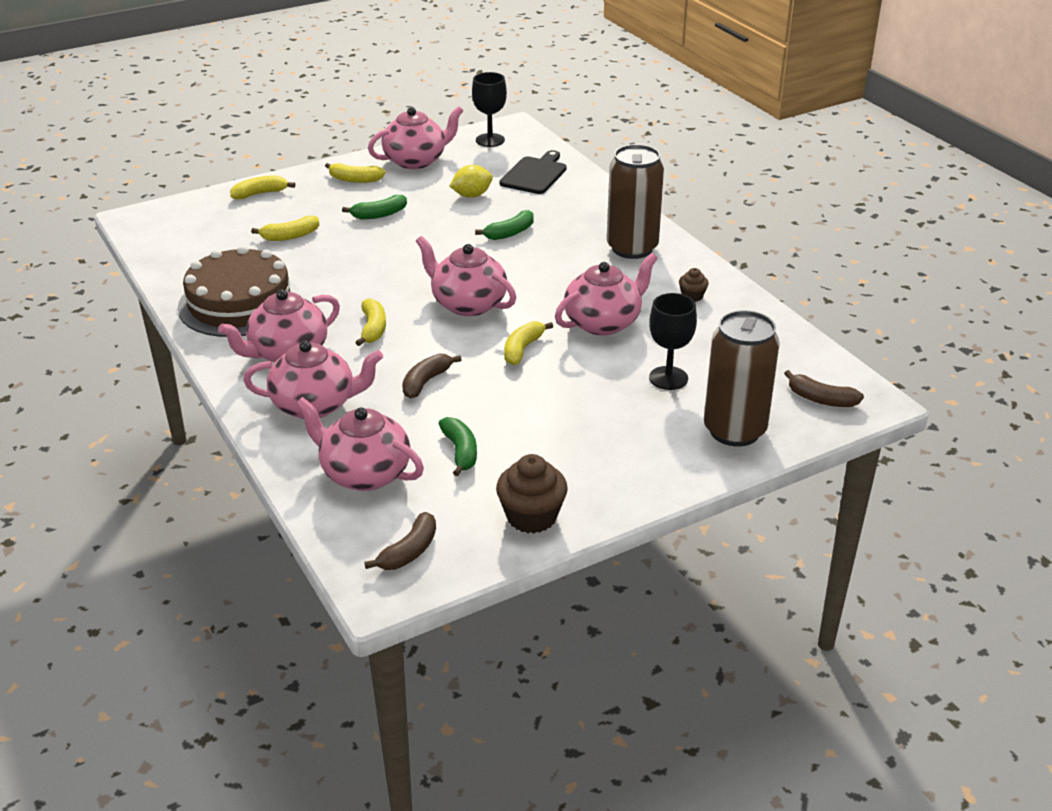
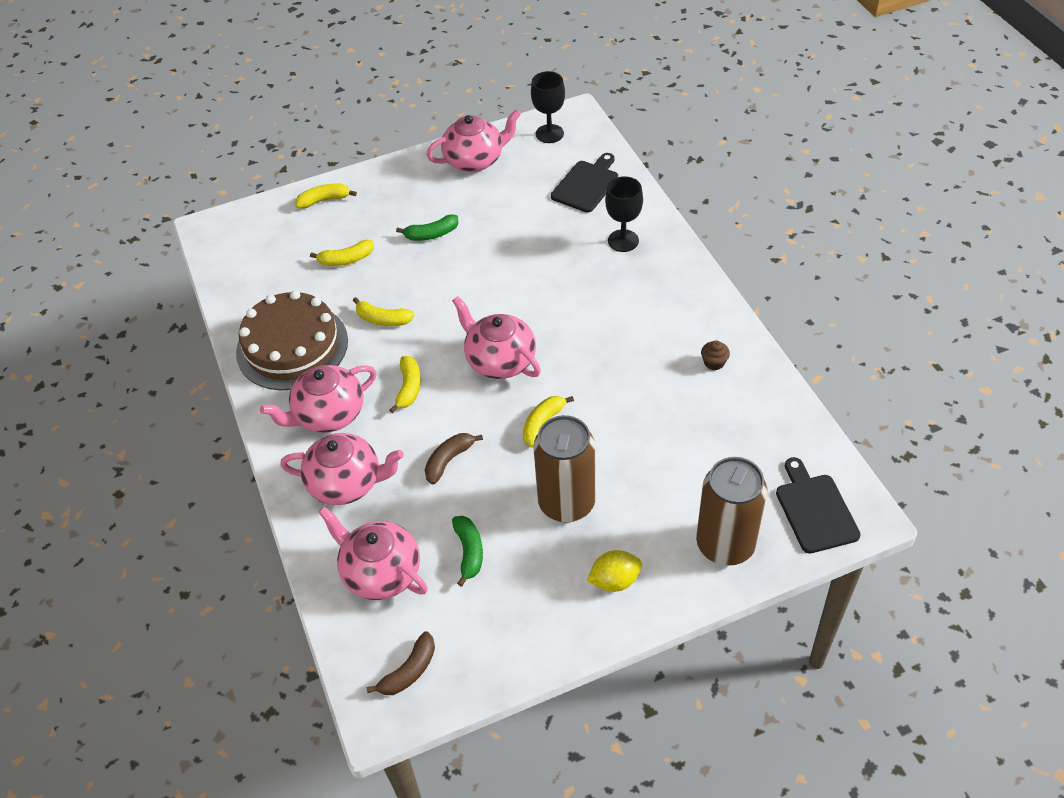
camera: 10 degrees right, 15 degrees up
(355, 179) = (414, 184): yellow banana -> yellow banana (383, 319)
(471, 195) = (522, 212): yellow lemon -> yellow lemon (614, 580)
(510, 233) = (551, 266): green banana -> none
(531, 516) = (522, 638): brown cupcake -> none
(603, 322) = (623, 393): pink teapot -> none
(632, 248) = (666, 293): brown can -> brown can (566, 503)
(668, 378) = (674, 471): black goblet -> black goblet (623, 241)
(820, 399) = (814, 510): brown banana -> black cutting board

